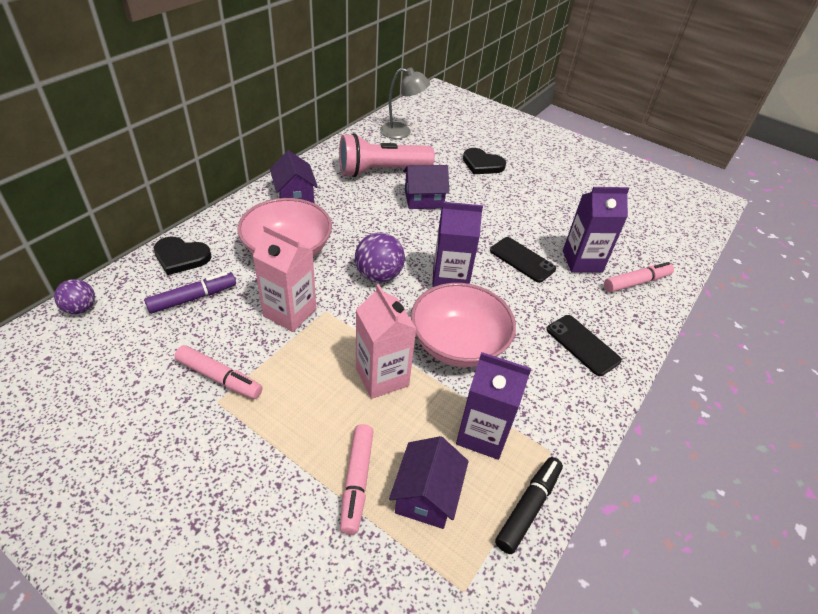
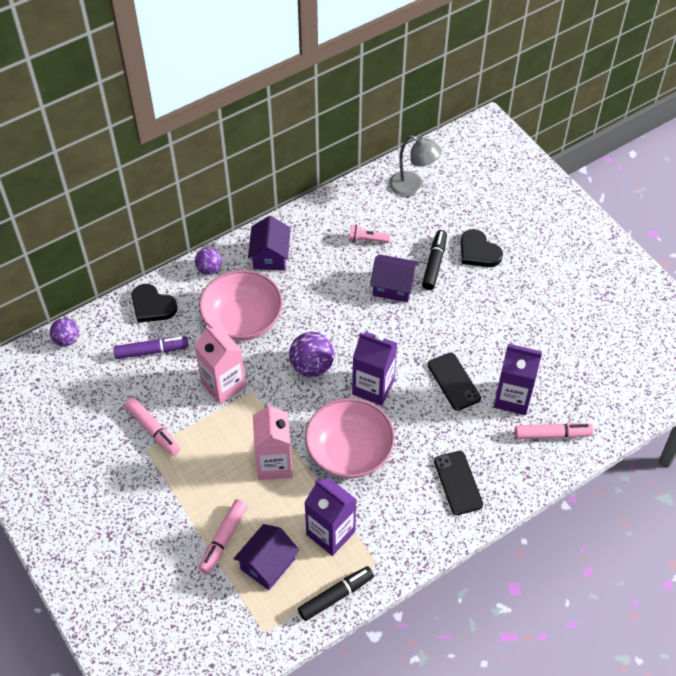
camera: 25 degrees right, 10 degrees up
(235, 216) = (209, 269): none -> purple ball
(381, 171) = (367, 240): pink flashlight -> pink flashlight, size x0.42
(450, 178) = (434, 264): none -> black marker

